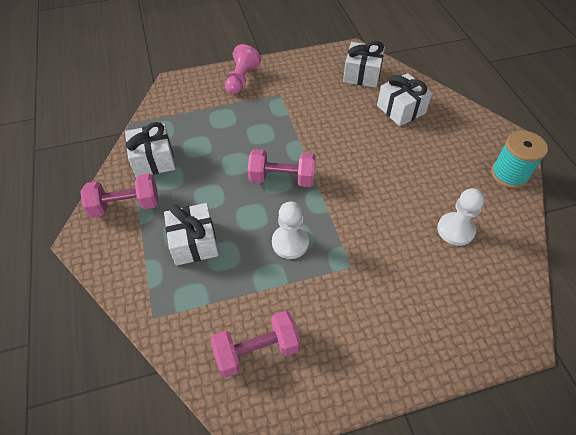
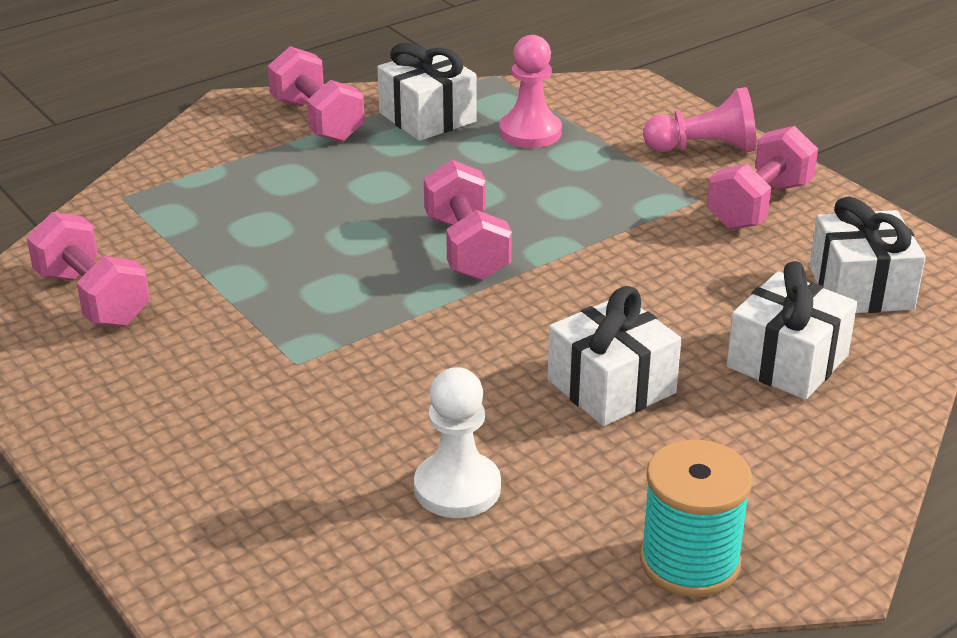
camera: 70 degrees right, 20 degrees down
(193, 127) = (530, 132): none -> pink pawn
(194, 242) = (274, 196): white gift -> white gift (611, 387)
(290, 242) = (319, 287): white pawn -> none
(294, 79) = (759, 205): none -> pink dumbbell

